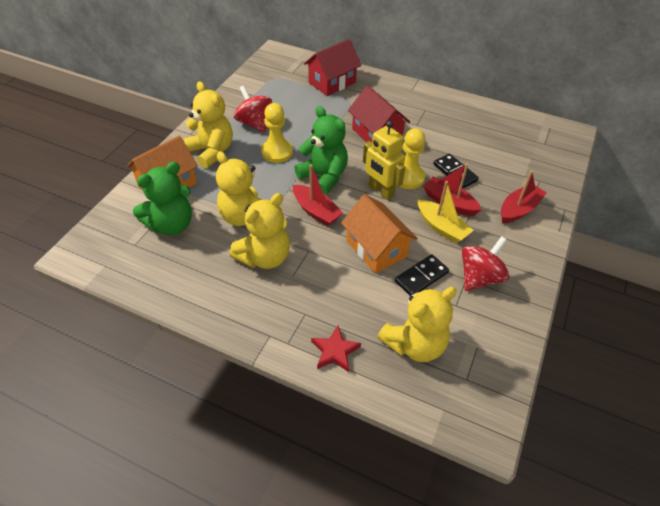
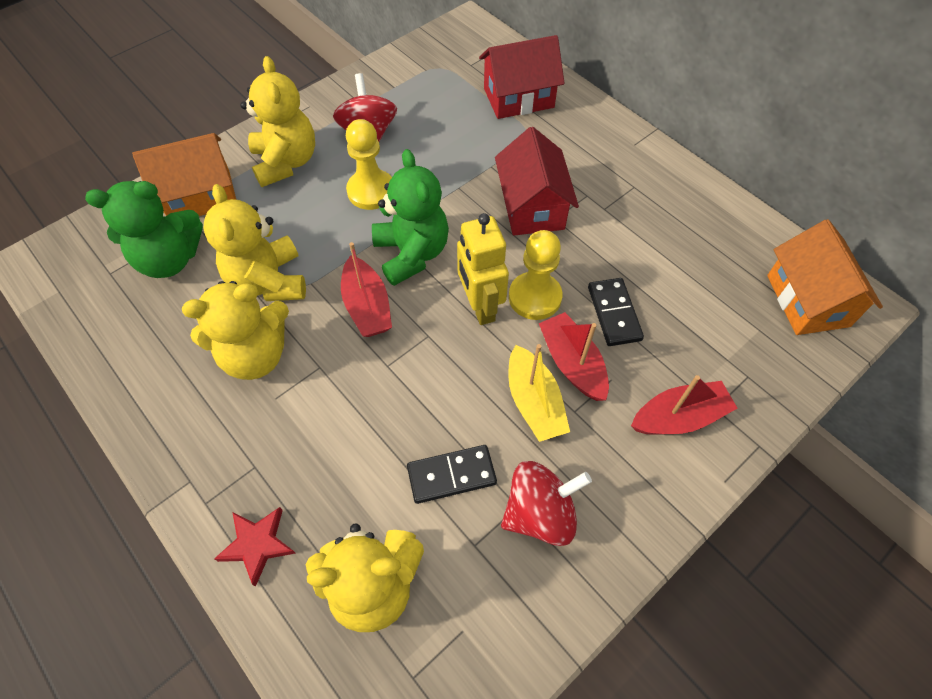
camera: 25 degrees right, 10 degrees up
(376, 248) = (414, 401): orange house -> orange house (807, 300)

